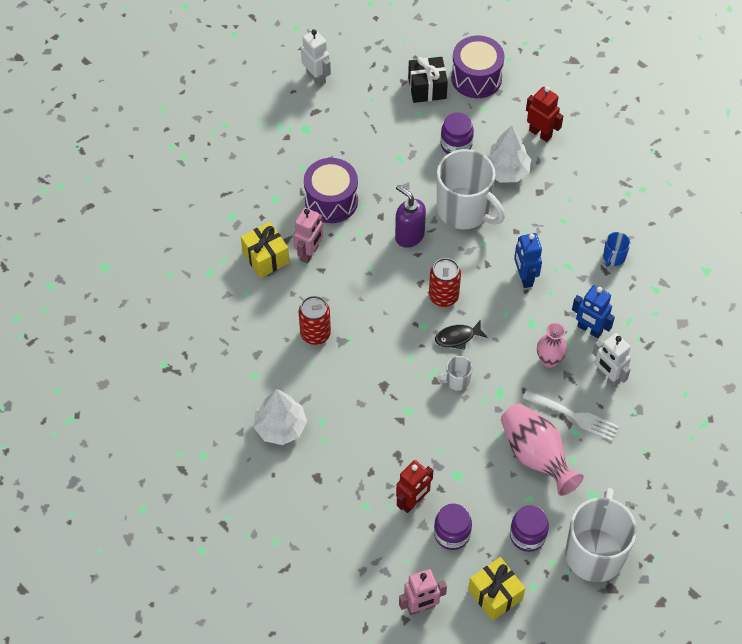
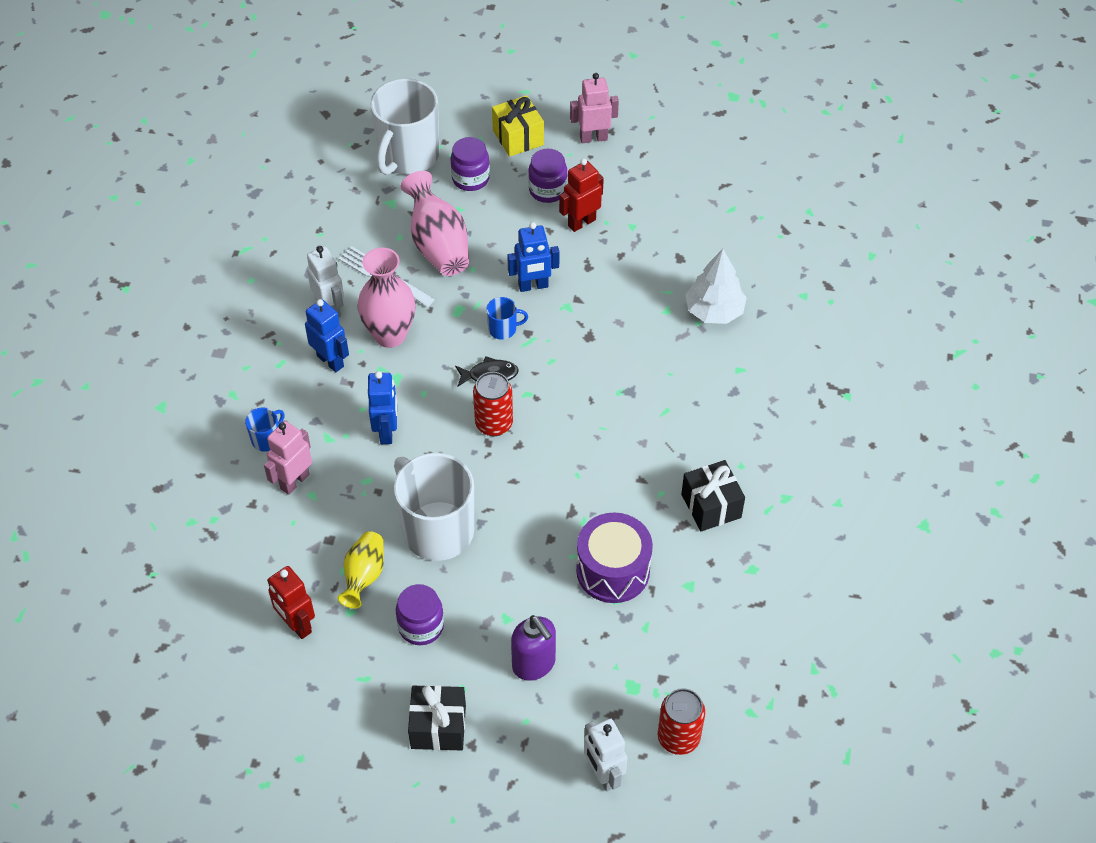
camera: 170 degrees left, 5 degrees down
(266, 257) = (711, 506): yellow gift -> black gift
(309, 253) = (653, 503): pink robot -> pink robot (294, 481)
(315, 334) = (660, 403): red can -> red can (678, 737)
(409, 236) = (518, 506): purple soap dispenser -> purple soap dispenser (534, 664)
(441, 427) = (533, 286): none -> blue robot
(457, 381) = (503, 329): white mug -> blue mug
(476, 78) = (359, 732): purple drum -> none
(506, 171) = (364, 576): white tree -> yellow vase
(549, 360) = (390, 335): pink vase -> pink vase, size x1.60

